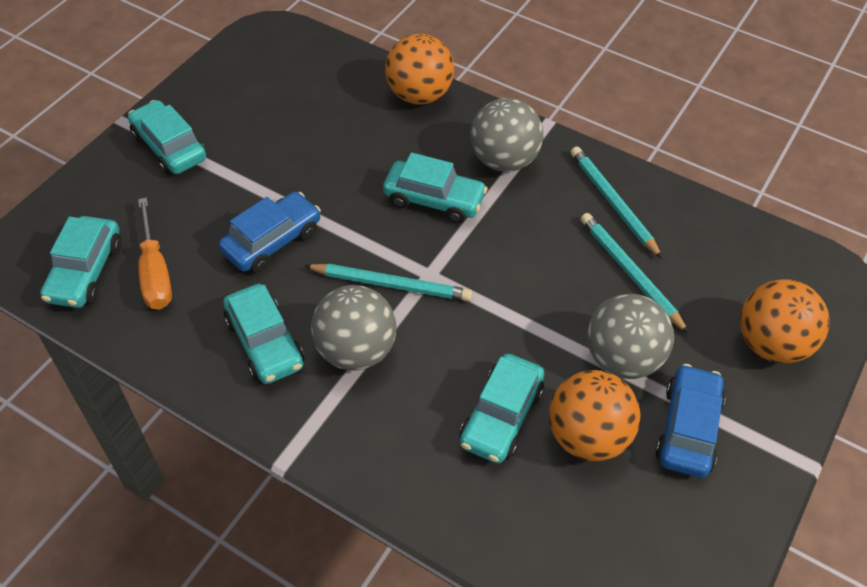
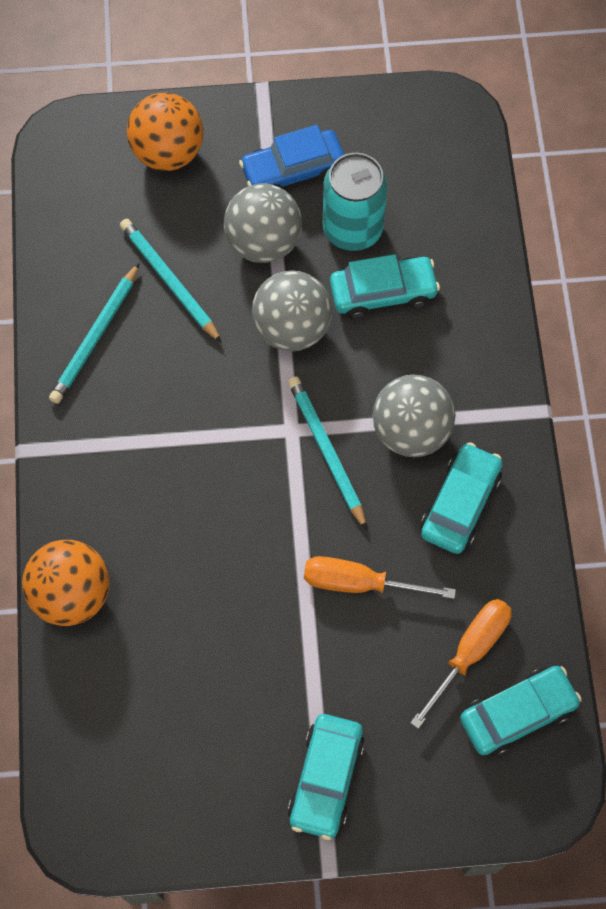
camera: 125 degrees left, 15 degrees up
(272, 241) = (359, 583): blue car -> orange screwdriver
(434, 200) = (204, 483): turquoise car -> none
(504, 160) = (108, 456): grey ball -> grey ball (292, 328)
(587, 436) = (352, 229): orange ball -> turquoise can
(630, 273) = (170, 281): turquoise pencil -> turquoise pencil turned 120 degrees clockwise

